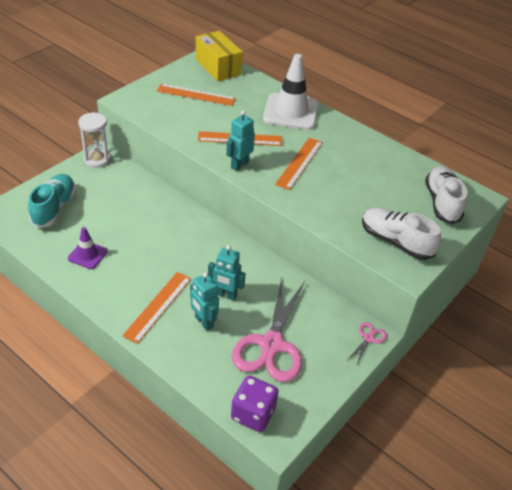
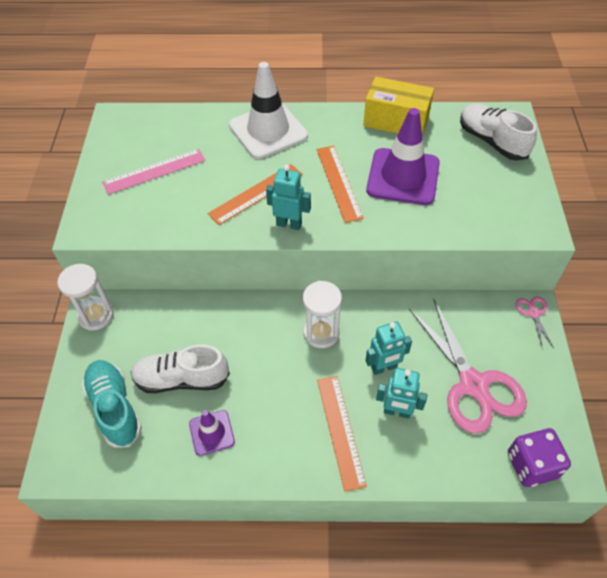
camera: 35 degrees left, 10 degrees up
(196, 95) = (154, 171): orange ruler -> pink ruler
(210, 251) = (321, 333): none -> white hourglass
(218, 67) = (139, 124): yellow box -> yellow box (396, 121)
(239, 165) = (289, 224): turquoise robot -> turquoise robot turned 105 degrees clockwise
(347, 184) = (403, 177): none -> purple traffic cone
(395, 242) = (502, 208): white shoe -> white shoe (181, 379)

